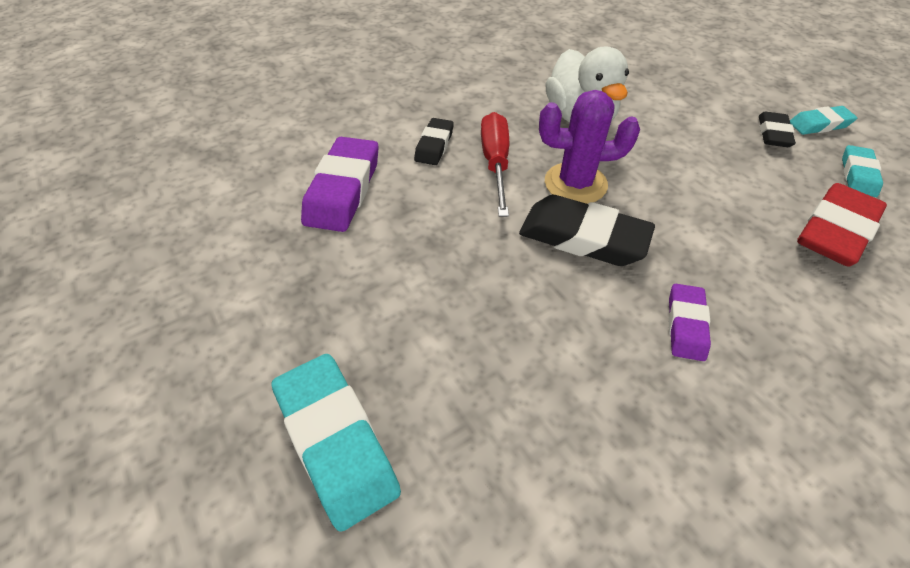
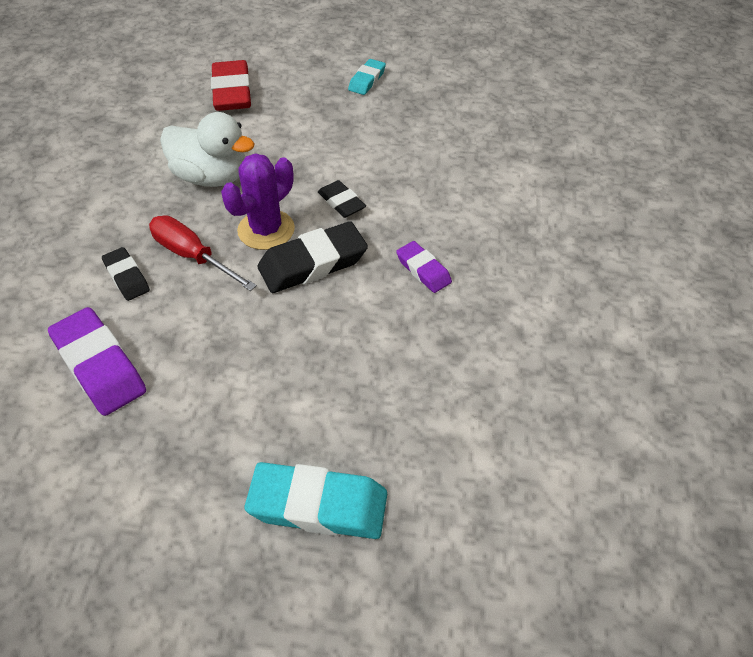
camera: 50 degrees left, 0 degrees up
(773, 134) = (347, 105): black eraser -> black eraser (341, 202)
(835, 231) = (439, 152): red eraser -> red eraser (232, 92)
(858, 175) = (418, 105): turquoise eraser -> none

